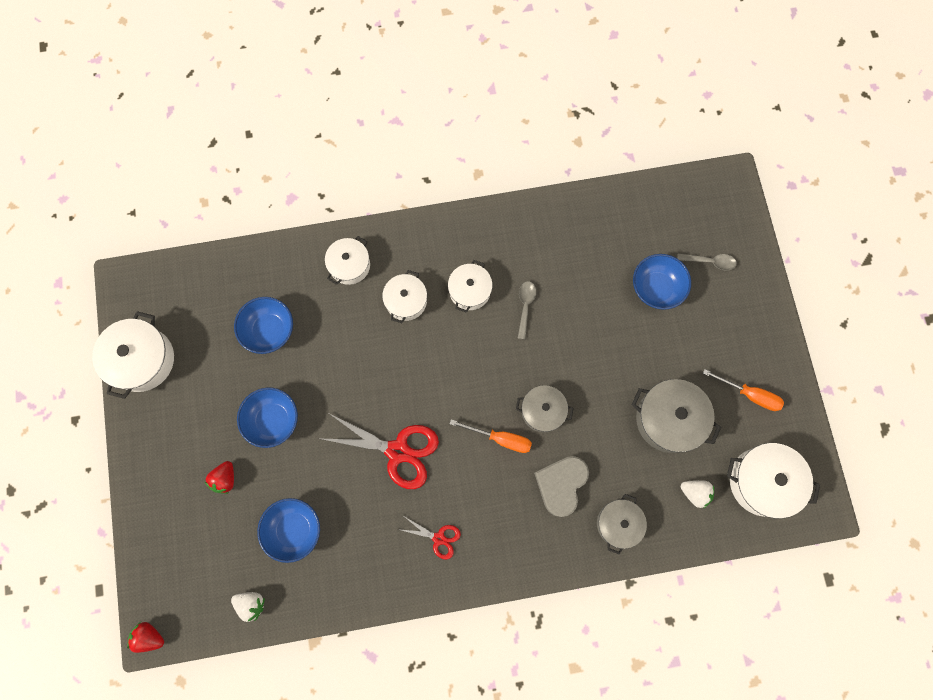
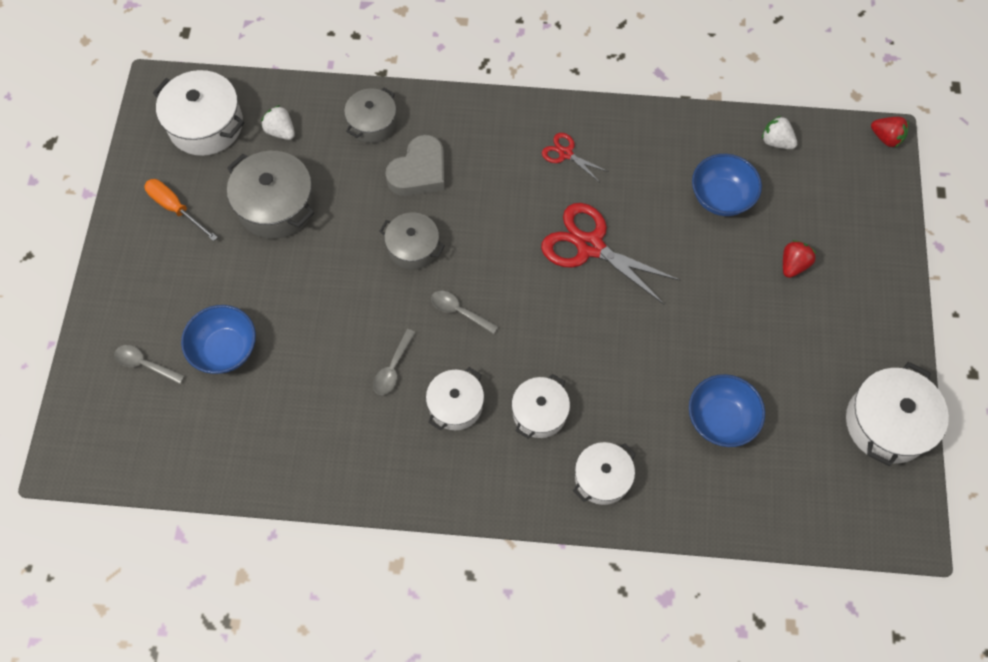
camera: 165 degrees left, 10 degrees down
(273, 420) = (729, 313): blue bowl -> none
(489, 365) = (459, 311): none -> grey spoon
(500, 438) = (470, 231): orange screwdriver -> none

